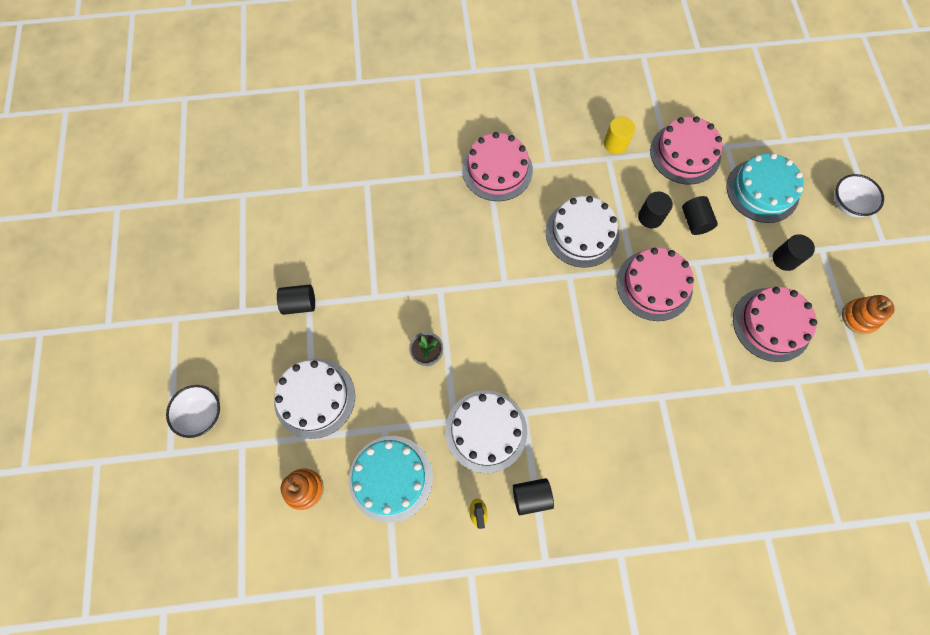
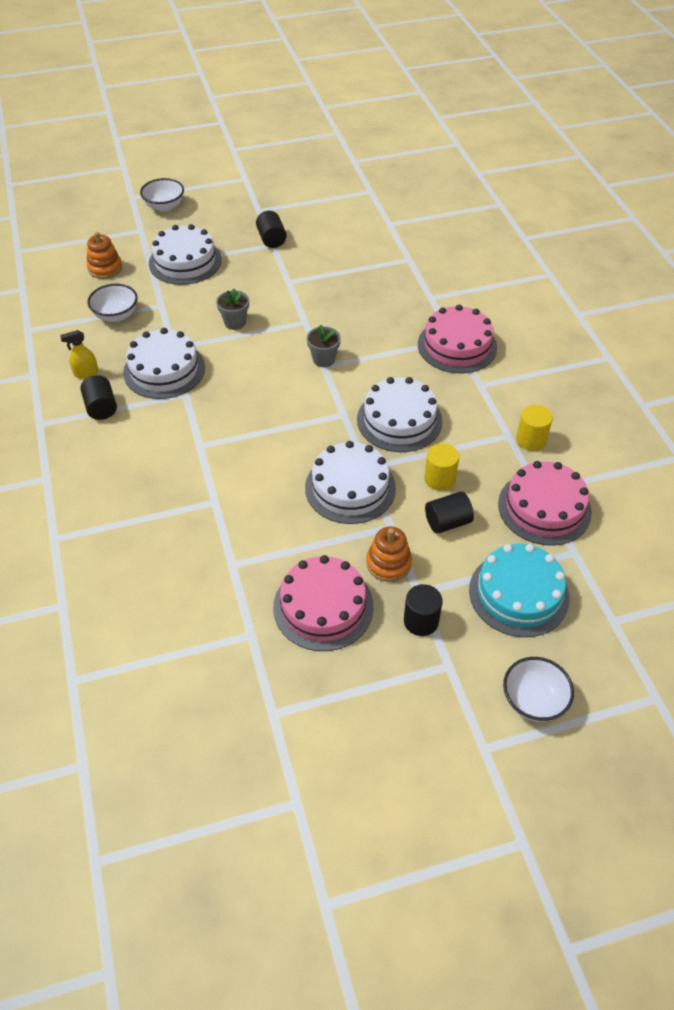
camera: 80 degrees right, 20 degrees down
(391, 478) = (116, 315): turquoise cake -> white bowl
(496, 281) = (324, 359): none -> grey flower pot
(650, 217) = (439, 479): black cylinder -> yellow cylinder
(654, 285) = (350, 487): pink cake -> white cake
(859, 317) = (354, 711): orange stacking toy -> orange stacking toy (388, 563)

